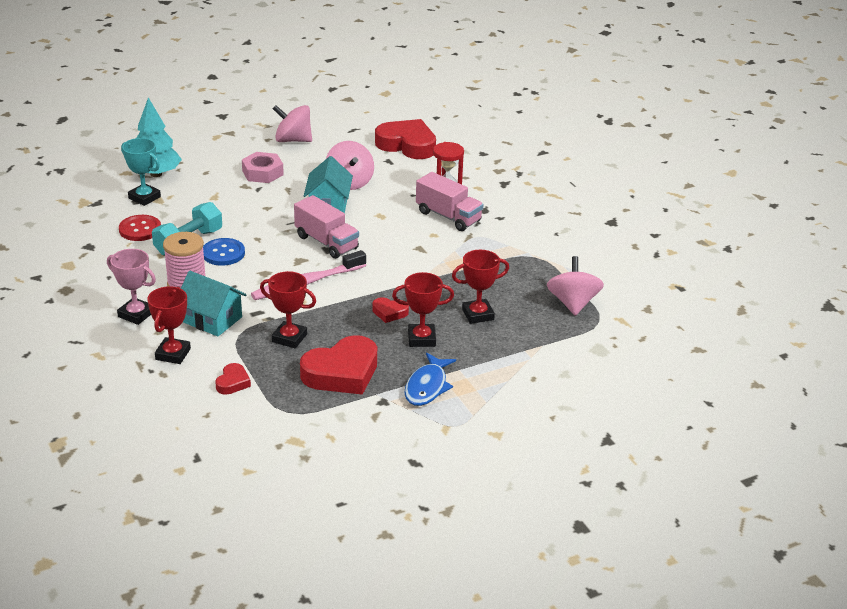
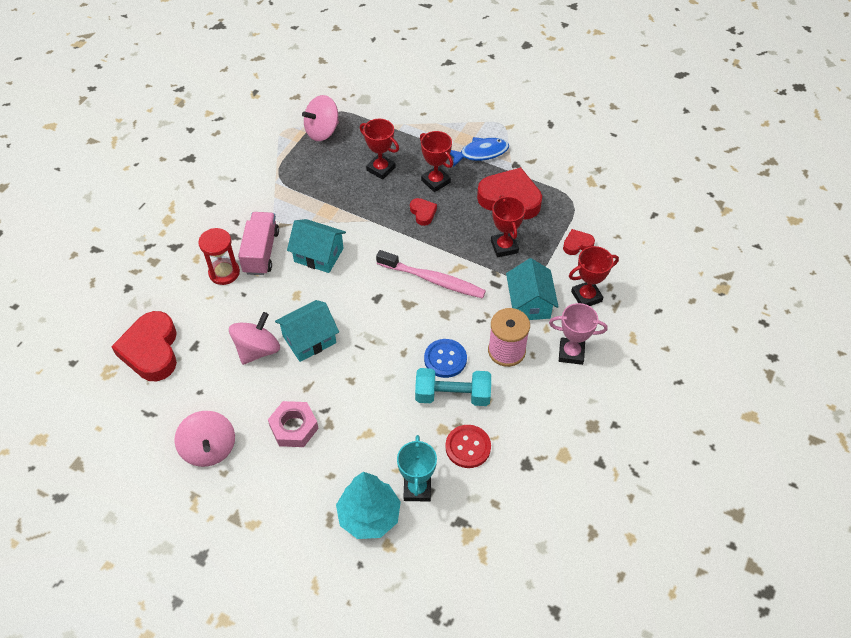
camera: 125 degrees left, 20 degrees up
(136, 314) = (571, 353): pink trophy -> pink trophy turned 75 degrees counterclockwise
(326, 242) = (368, 303): pink truck -> none
(410, 240) = (318, 255): none -> turquoise house

